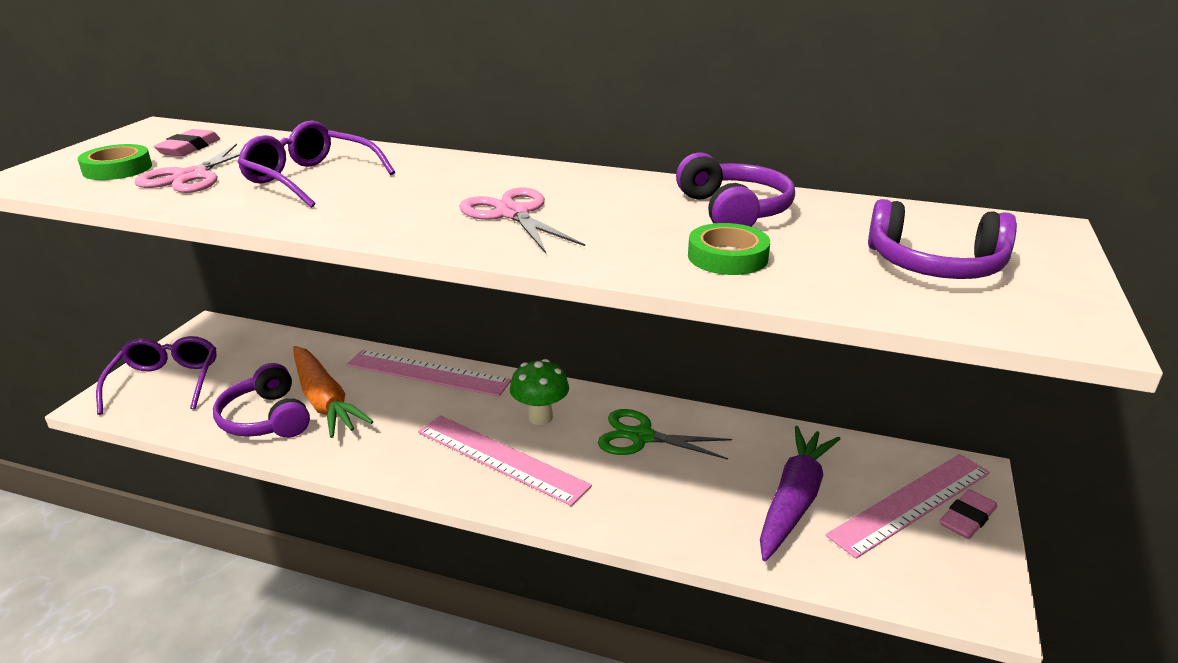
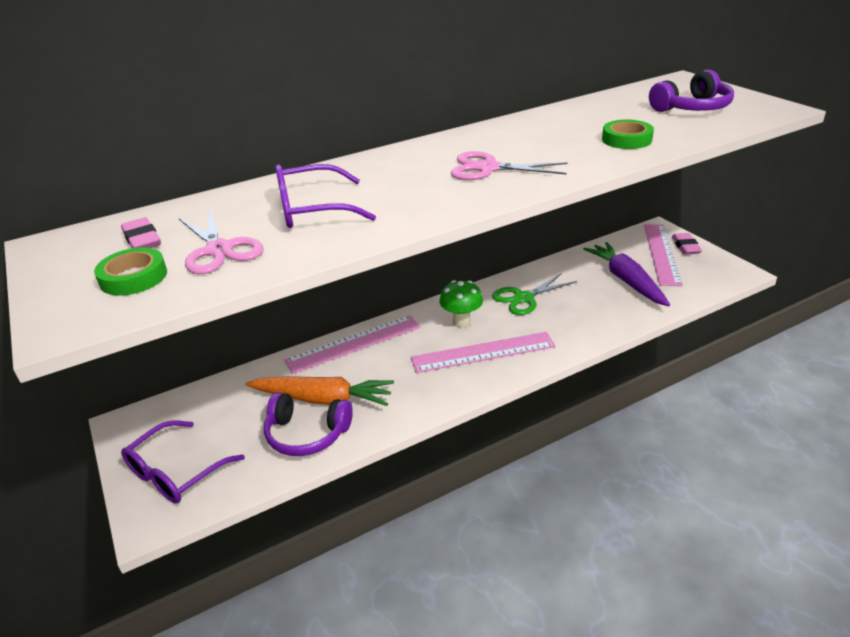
camera: 45 degrees left, 5 degrees up
(166, 382) = (176, 472): purple glasses -> purple glasses turned 90 degrees counterclockwise
(734, 211) = (572, 121): purple headphones -> none

